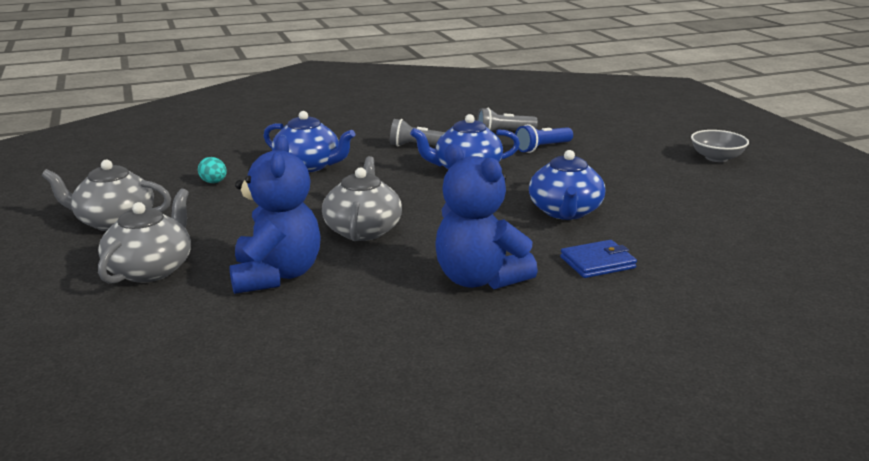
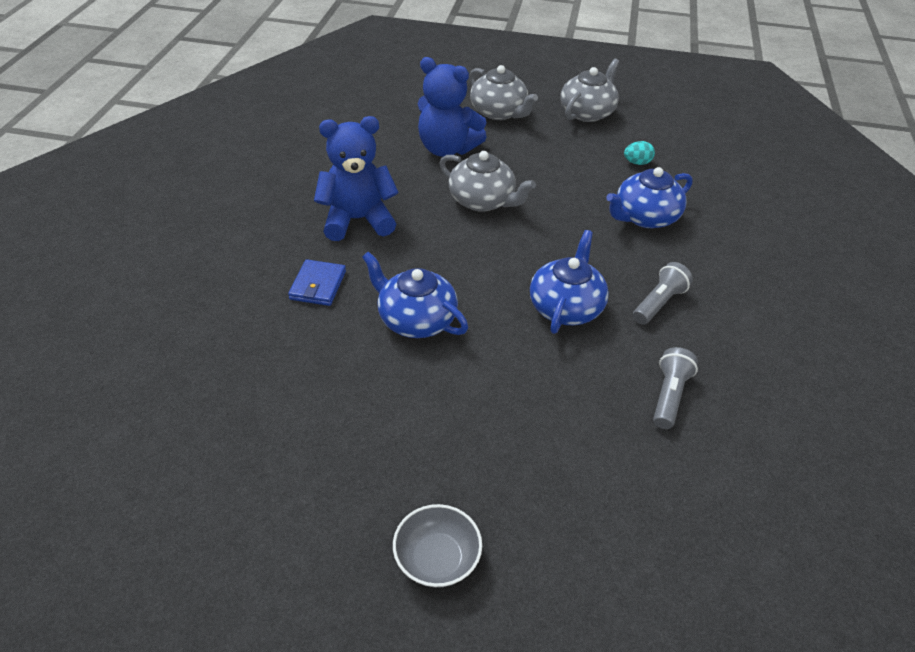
camera: 120 degrees right, 20 degrees up
(542, 148) = (591, 400): blue flashlight -> none

